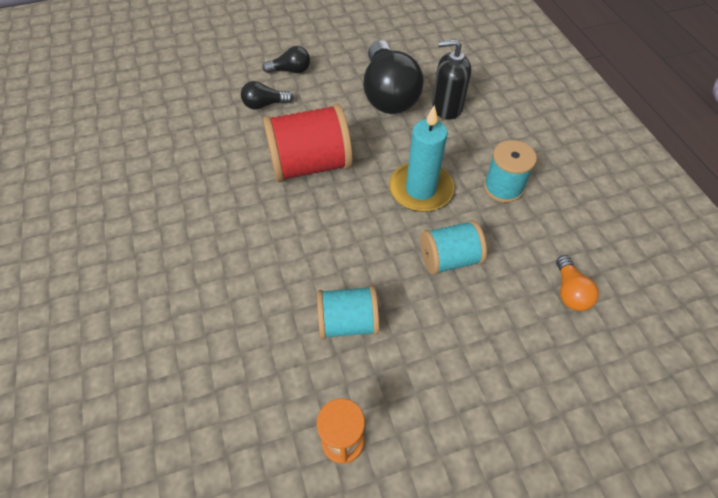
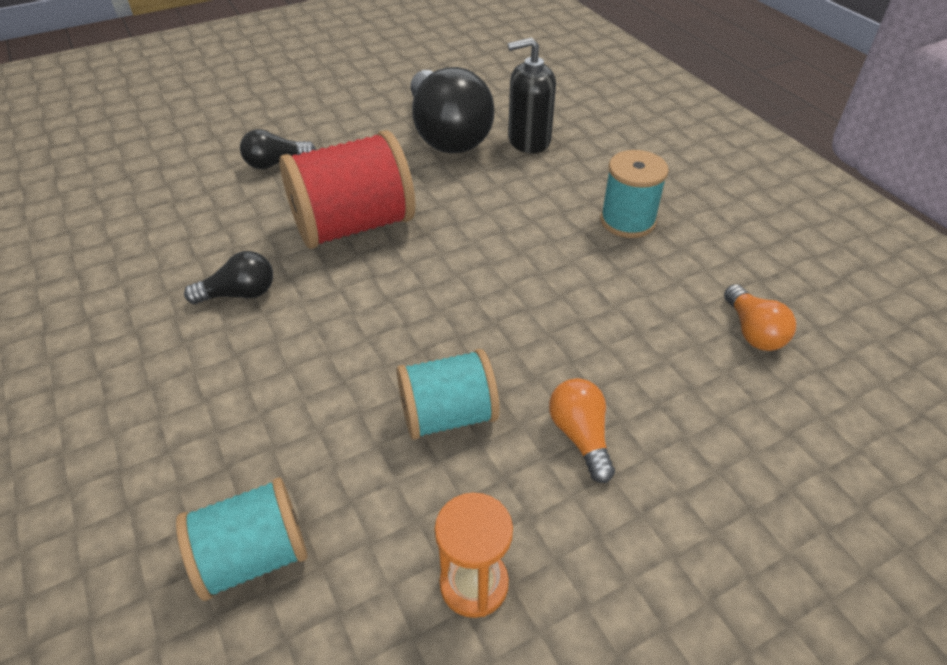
camera: 10 degrees left, 10 degrees down
(290, 70) = (306, 121): black light bulb -> black light bulb (239, 294)
(420, 189) = (516, 236): turquoise candle -> none
(431, 352) = (580, 436): none -> orange light bulb
(449, 259) = (576, 314): turquoise spool -> turquoise spool (254, 556)

